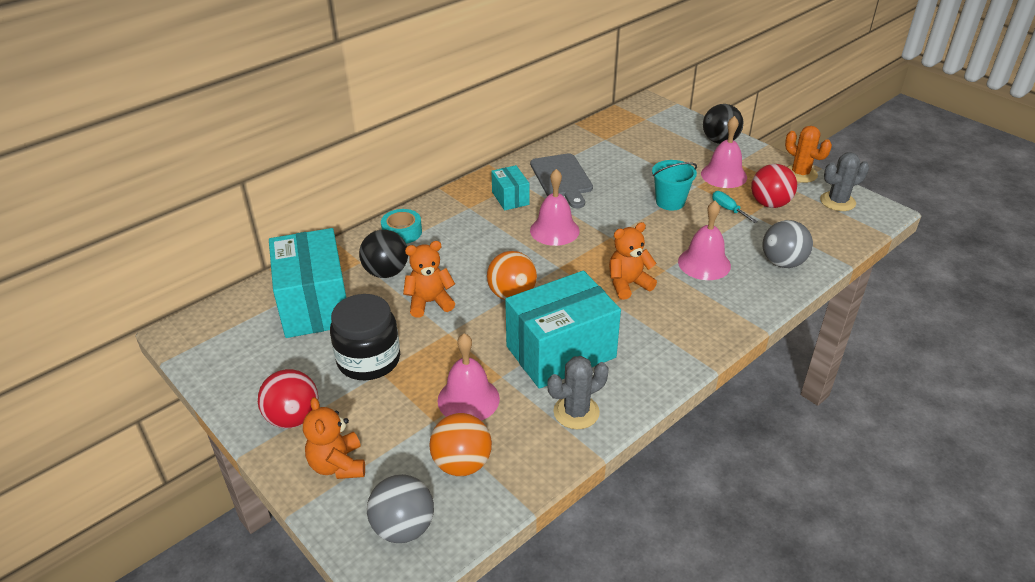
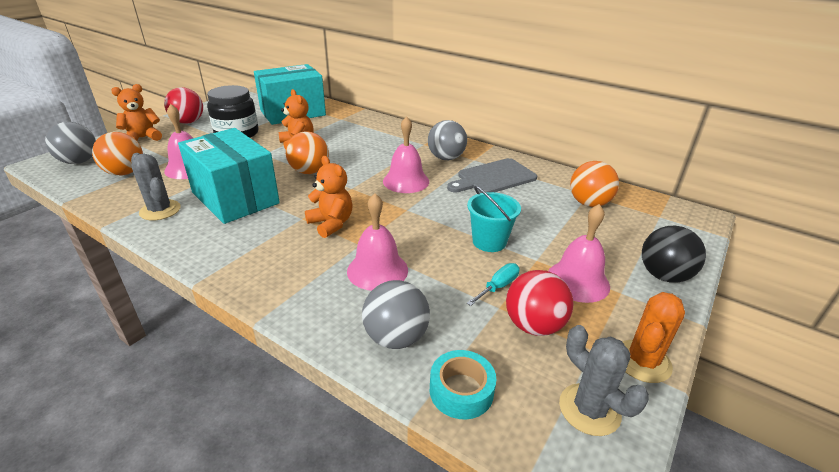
camera: 75 degrees right, 5 degrees down
(386, 272) = (330, 127): black ball -> none
(402, 232) = (380, 126): turquoise tape -> turquoise tape (461, 391)
(510, 198) = (446, 158): turquoise box -> grey ball
(620, 142) = (589, 203): none -> orange ball

